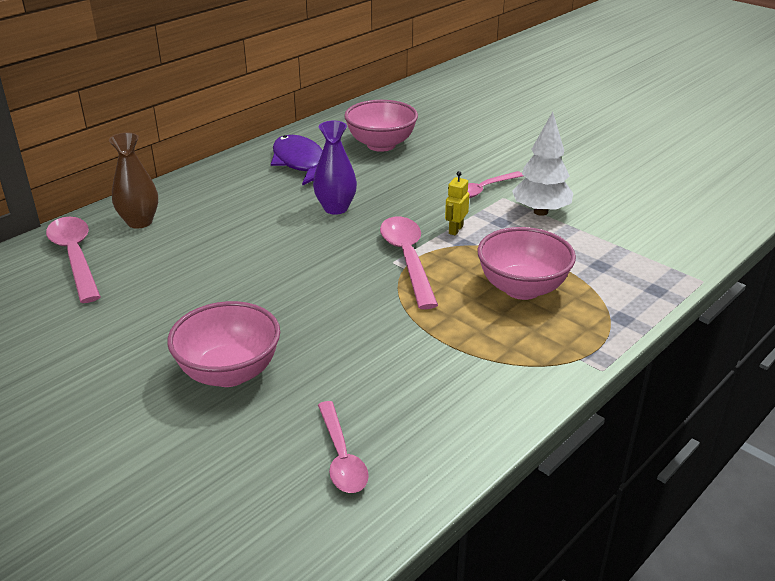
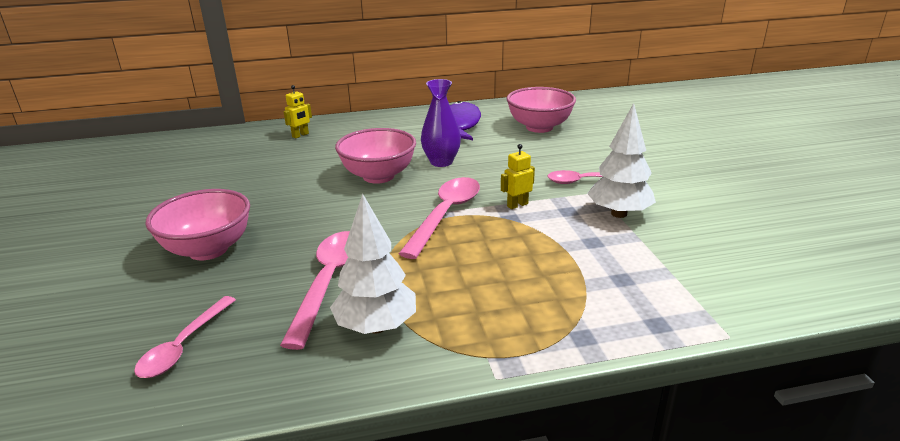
camera: 35 degrees right, 5 degrees down
(75, 257) = (235, 145): pink spoon -> pink spoon (329, 281)
(139, 222) = (300, 135): brown vase -> yellow robot
(476, 372) = (376, 326): none -> white tree
(522, 288) = (514, 272): pink bowl -> pink bowl (378, 176)

